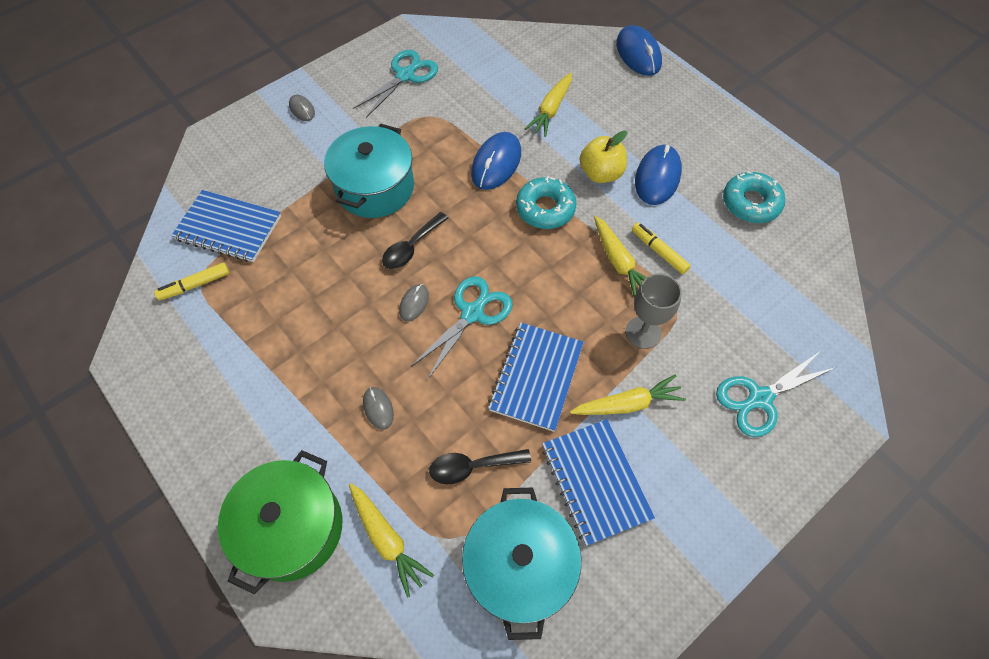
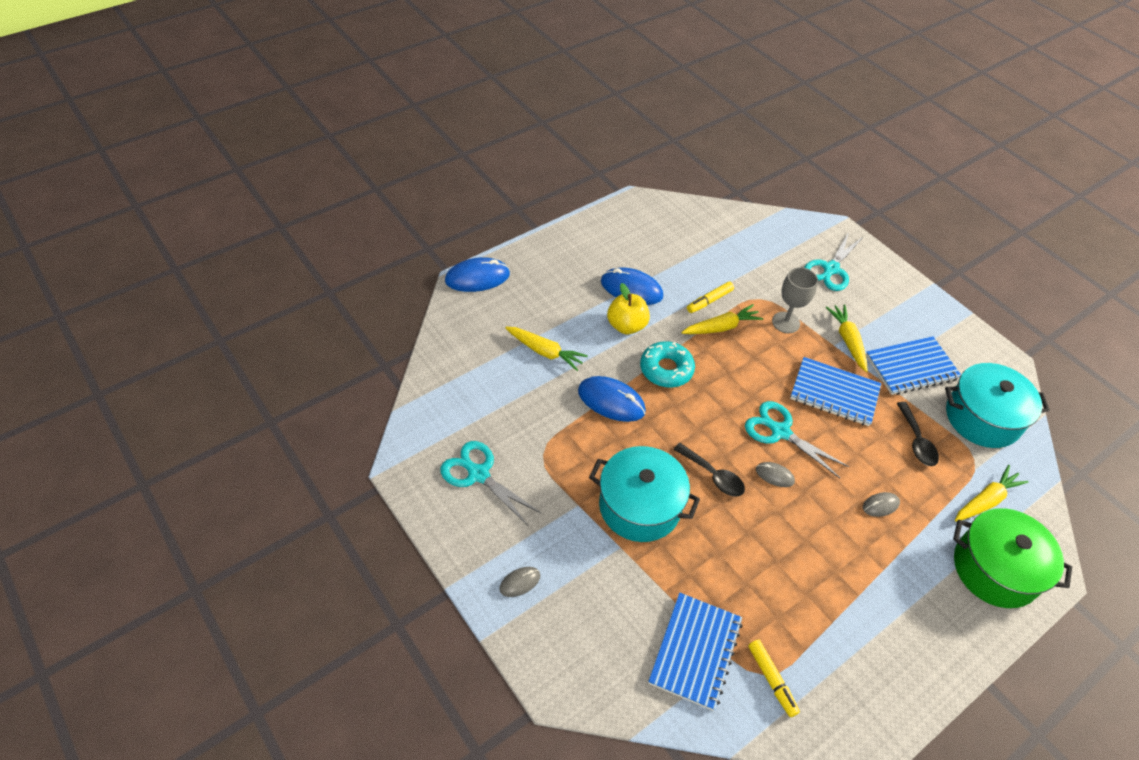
camera: 90 degrees left, 10 degrees down
(750, 203) = (659, 238): turquoise donut -> none
(760, 398) = (831, 269): turquoise scissors -> turquoise scissors turned 60 degrees clockwise

